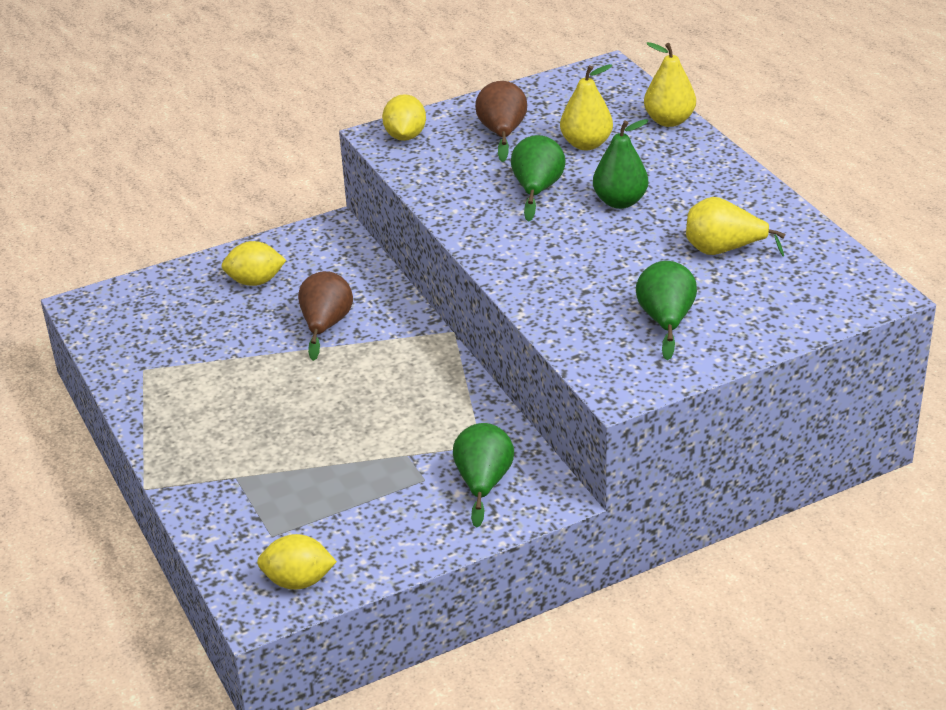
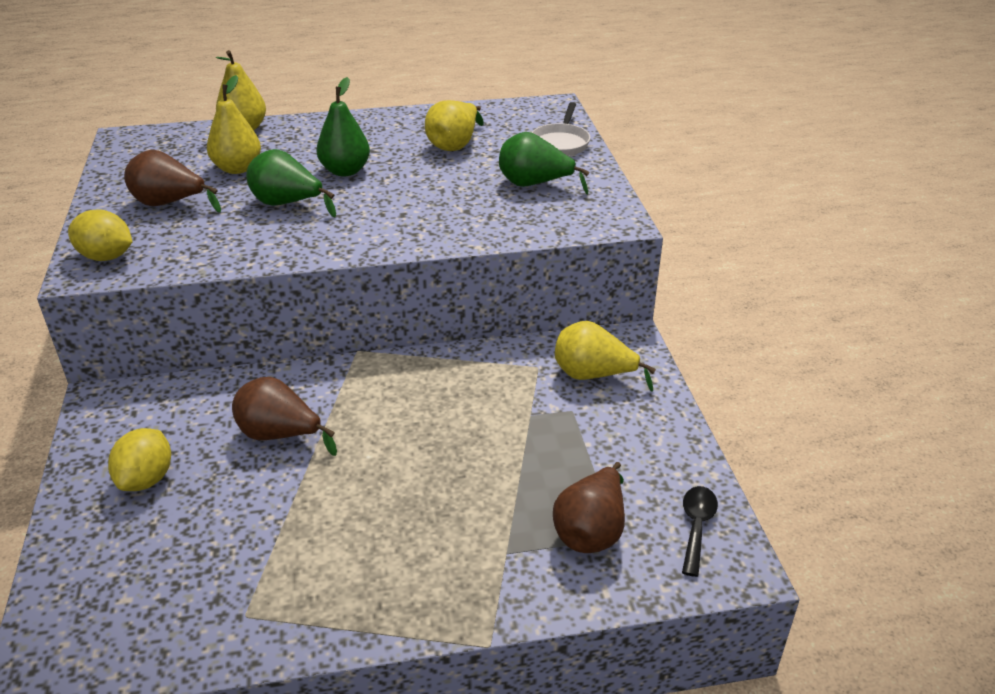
camera: 75 degrees left, 0 degrees up
(273, 519) = (591, 531): none -> brown pear
(298, 581) = (696, 526): yellow lemon -> black spoon
(483, 483) = (593, 375): green pear -> yellow pear
(779, 319) = (560, 143): none -> white pan

